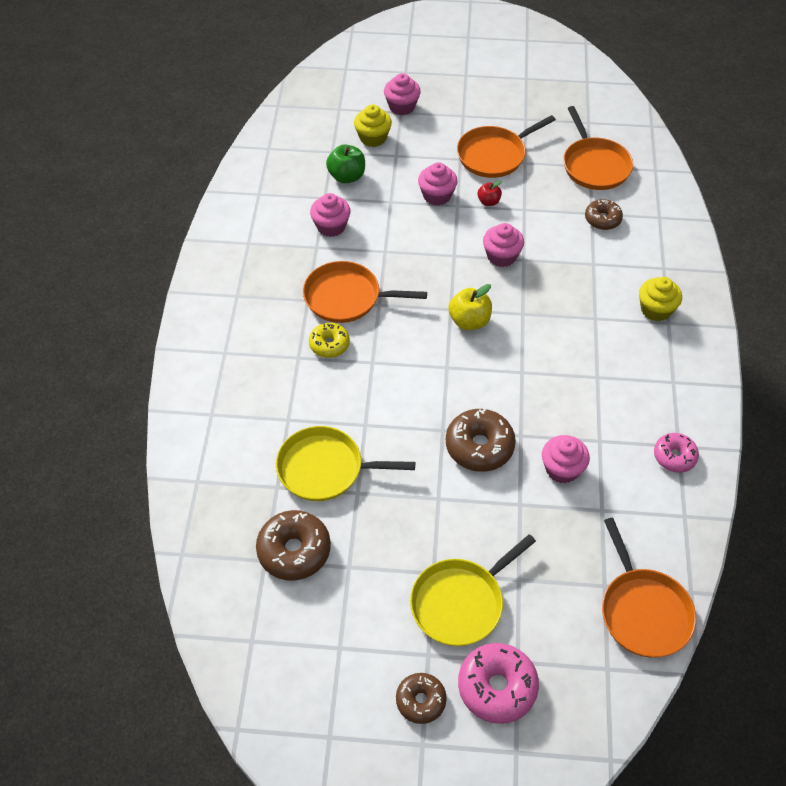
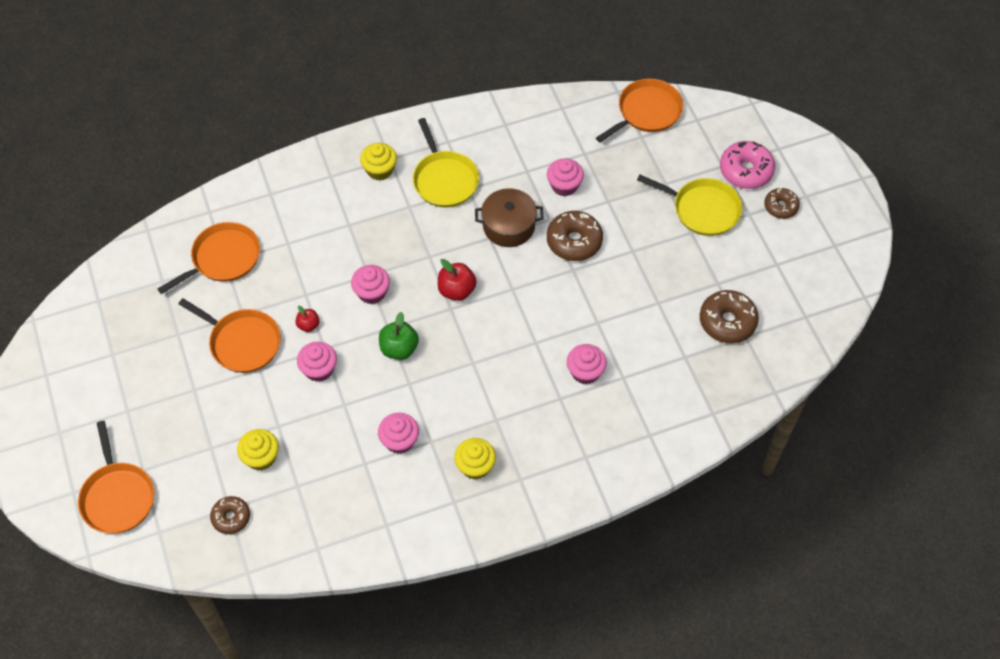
camera: 115 degrees left, 5 degrees up
(271, 269) = (475, 466): none -> yellow cupcake
(325, 468) = (651, 332): yellow pan -> yellow pan (444, 180)
(329, 344) = (534, 381): yellow donut -> none
(346, 297) = (477, 391): orange pan -> orange pan (118, 497)
(347, 176) = (327, 456): green apple -> green apple (399, 348)
(402, 106) = (202, 450): pink cupcake -> pink cupcake (585, 372)
(469, 321) = (456, 290): yellow apple -> red apple
(529, 394) = (509, 226): none -> brown pot
(602, 219) = (292, 233): brown donut -> brown donut (231, 517)
(674, 456) = (516, 125): pink donut -> none

